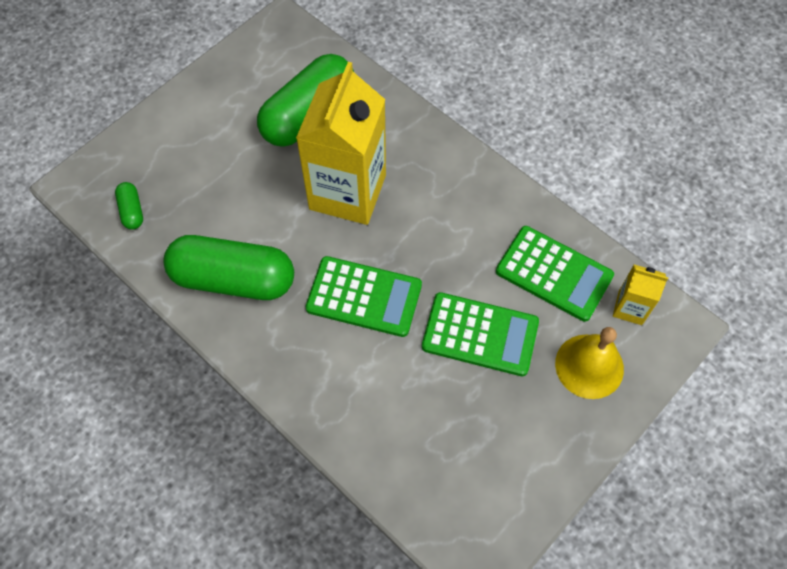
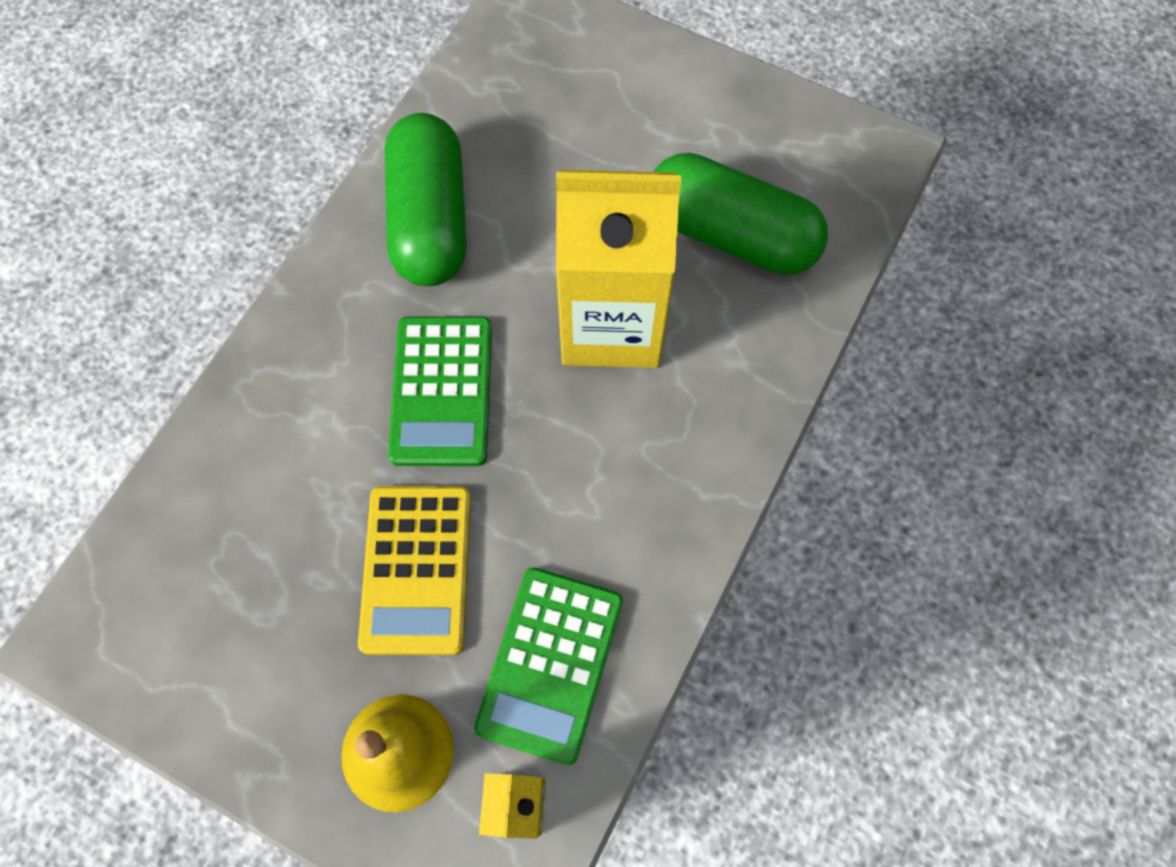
camera: 75 degrees right, 5 degrees up
(132, 211) = (502, 72): green capsule -> none
(480, 334) = (417, 569): green calculator -> yellow calculator

